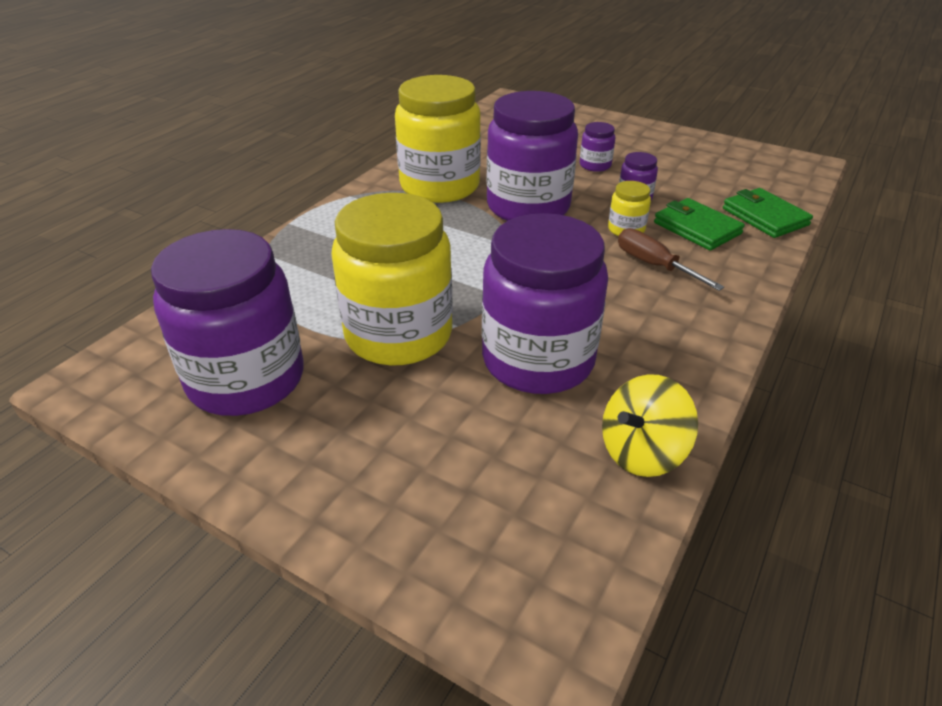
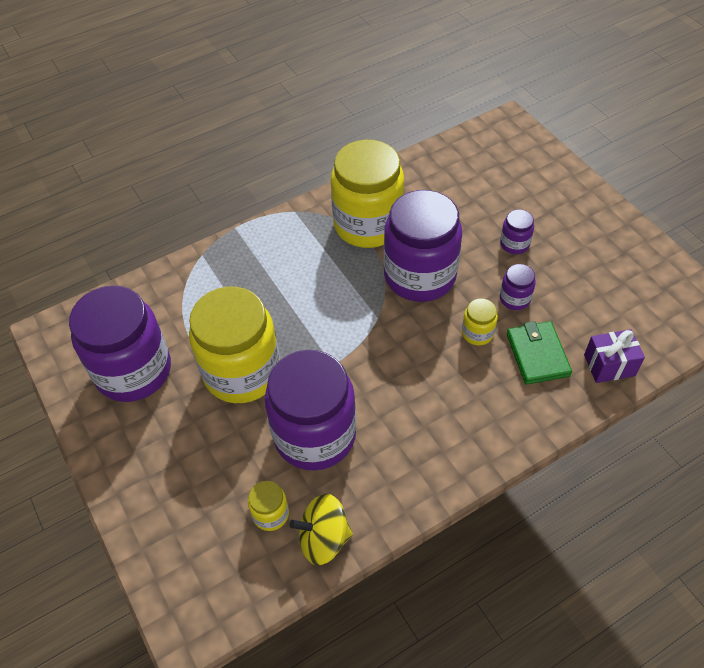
camera: 30 degrees right, 15 degrees up
(554, 454) = (270, 514): none -> yellow jar
(654, 265) = (467, 381): brown screwdriver -> none
(765, 217) = (609, 365): green wallet -> purple gift

